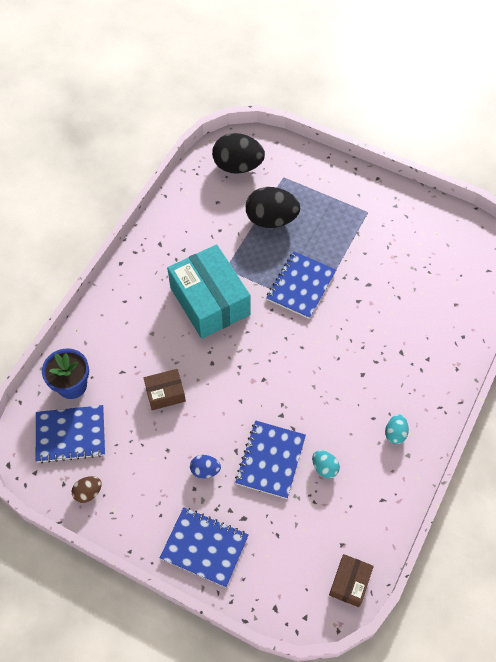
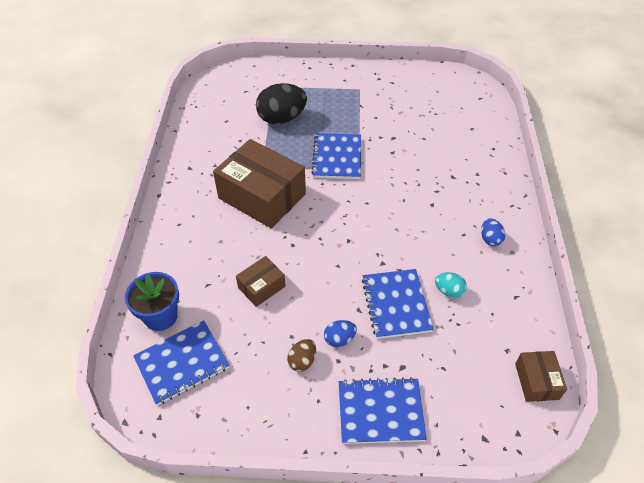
camera: 25 degrees left, 10 degrees down
(88, 492) = (229, 412): brown egg -> brown egg (302, 361)
(210, 301) = (262, 196): turquoise box -> brown box
(238, 166) = (230, 90): black egg -> none
(395, 433) = (490, 239): turquoise egg -> blue egg

